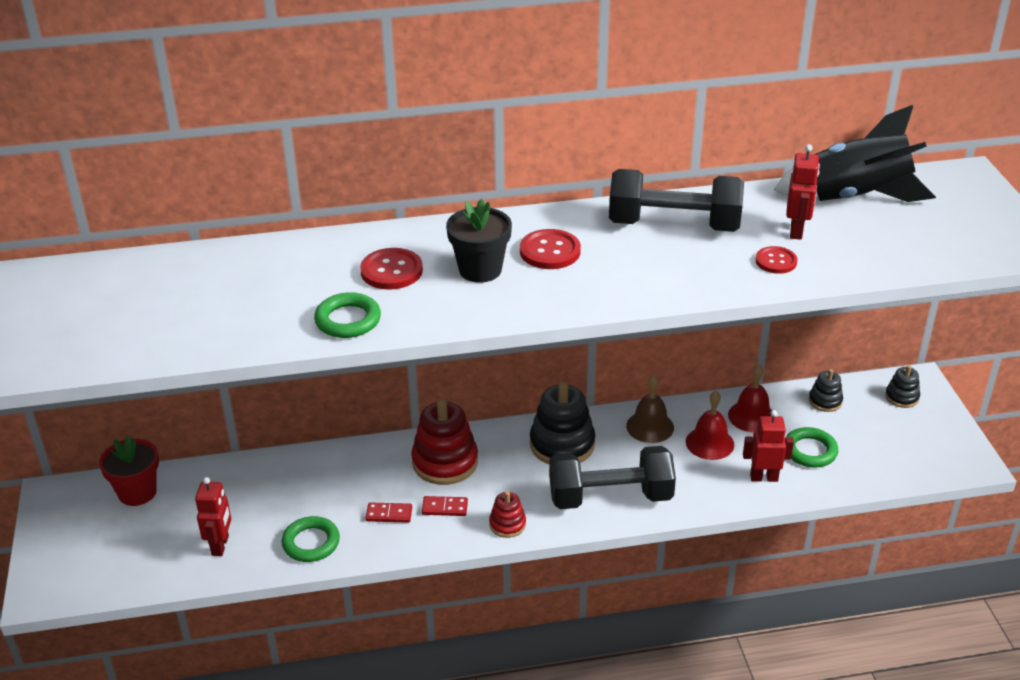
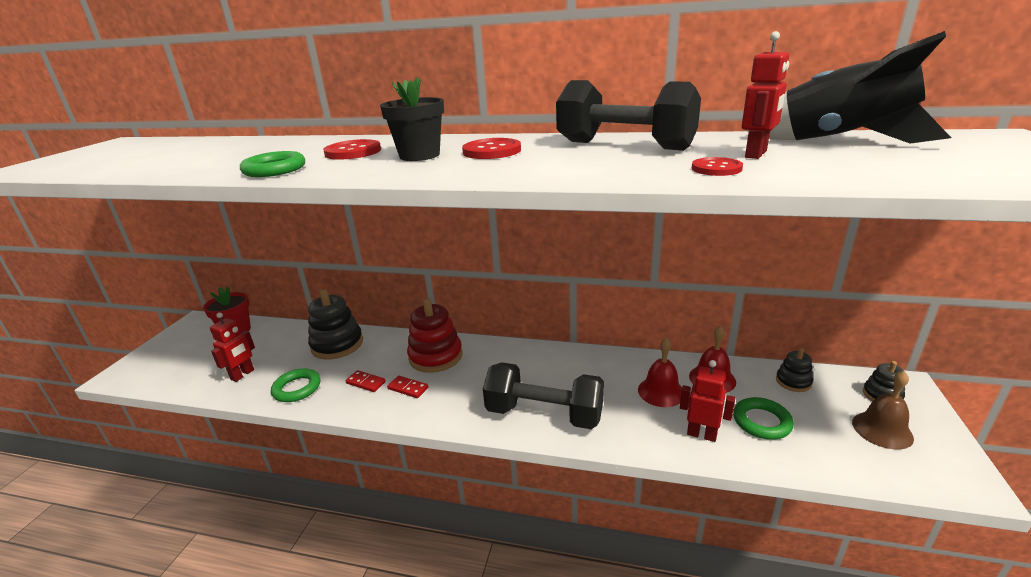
camera: 25 degrees right, 10 degrees down
(507, 524) = (444, 414): red stacking toy -> none
(562, 444) = (532, 364): black stacking toy -> black stacking toy (337, 345)
(650, 426) = (613, 367): brown bell -> brown bell (882, 430)

